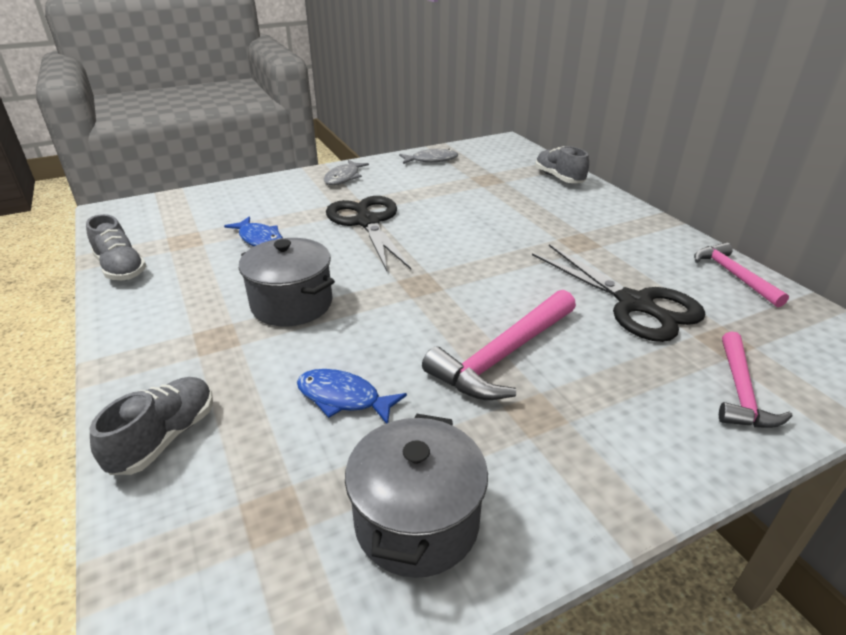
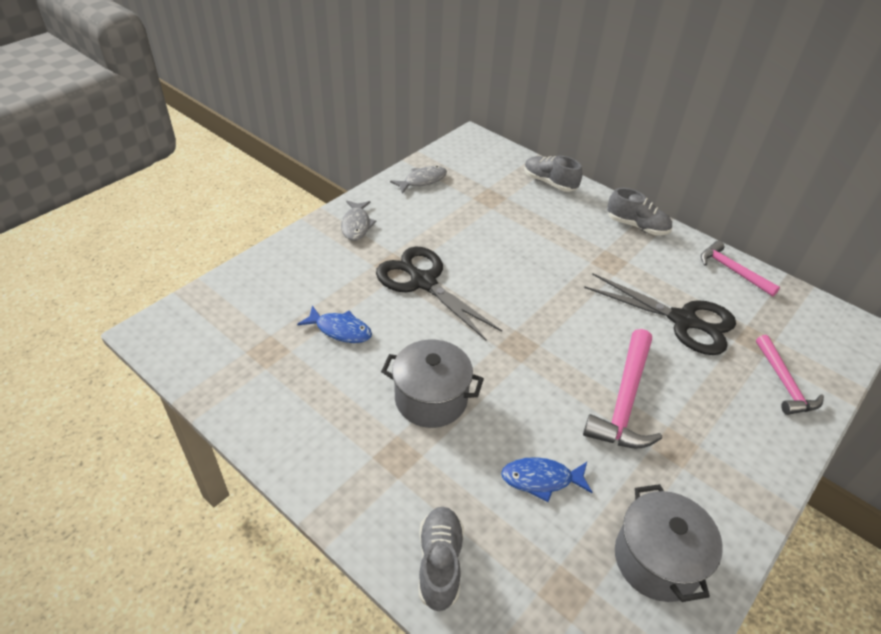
camera: 25 degrees left, 10 degrees up
(121, 268) = (237, 405): grey shoe -> grey shoe (637, 226)

